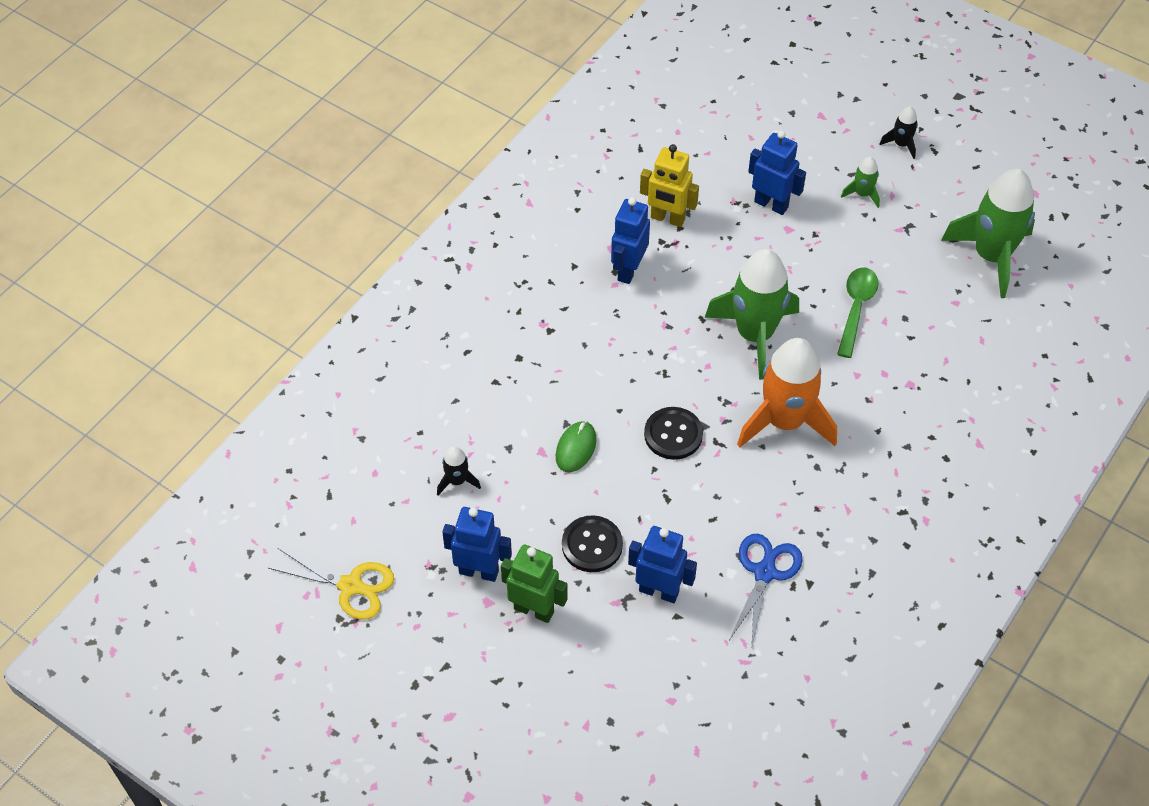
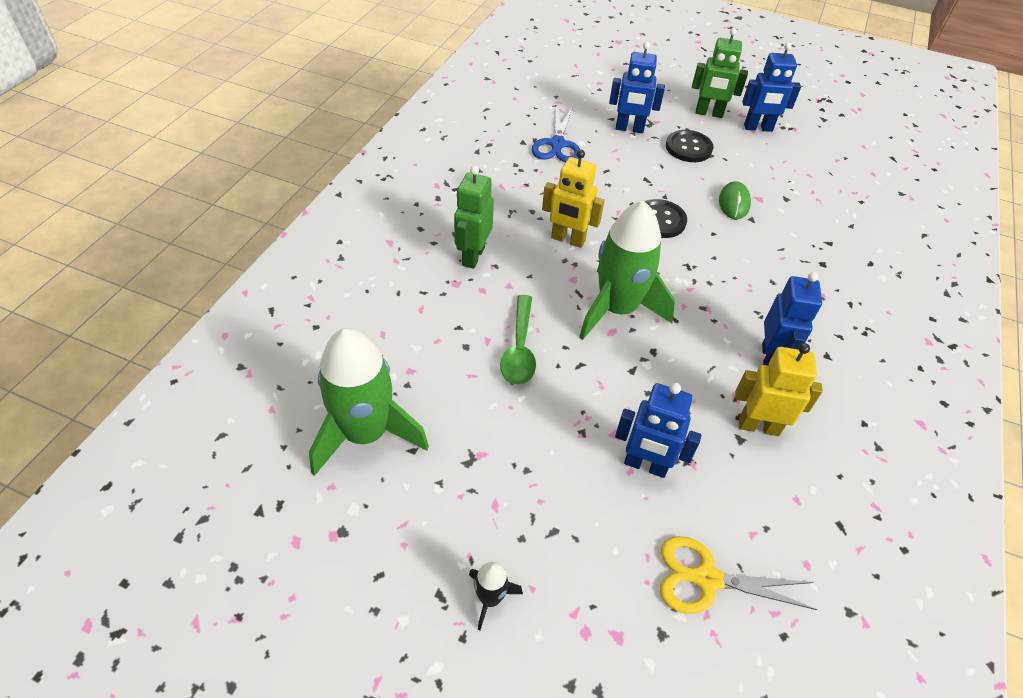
camera: 165 degrees right, 5 degrees down
(350, 586) = (835, 114): yellow scissors -> yellow scissors (707, 579)
(457, 481) = (809, 174): black rocket -> none
(785, 421) = (568, 240): orange rocket -> yellow robot
(862, 194) = (534, 500): green rocket -> none
(890, 413) = (473, 256): none -> green robot

